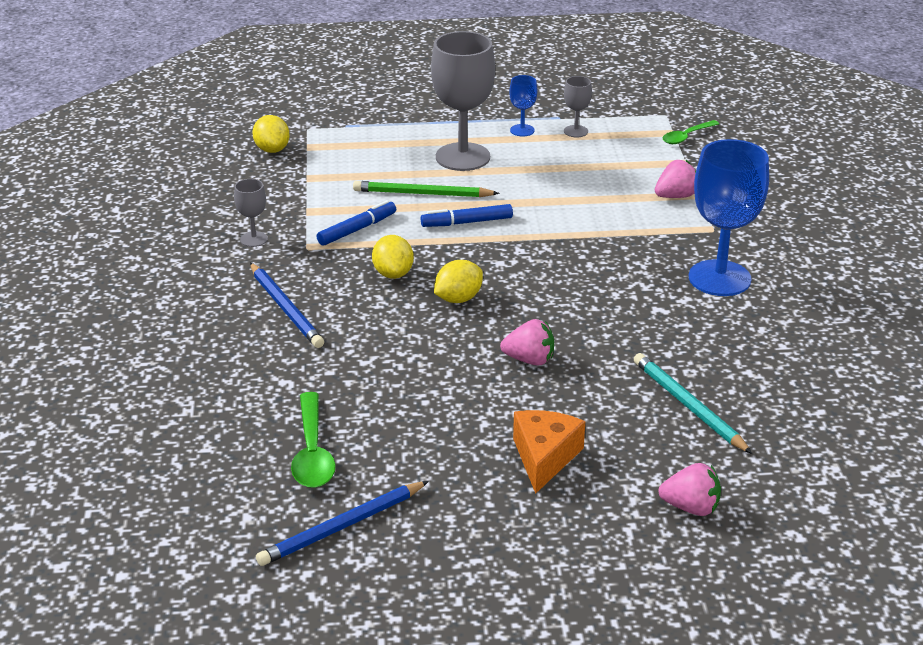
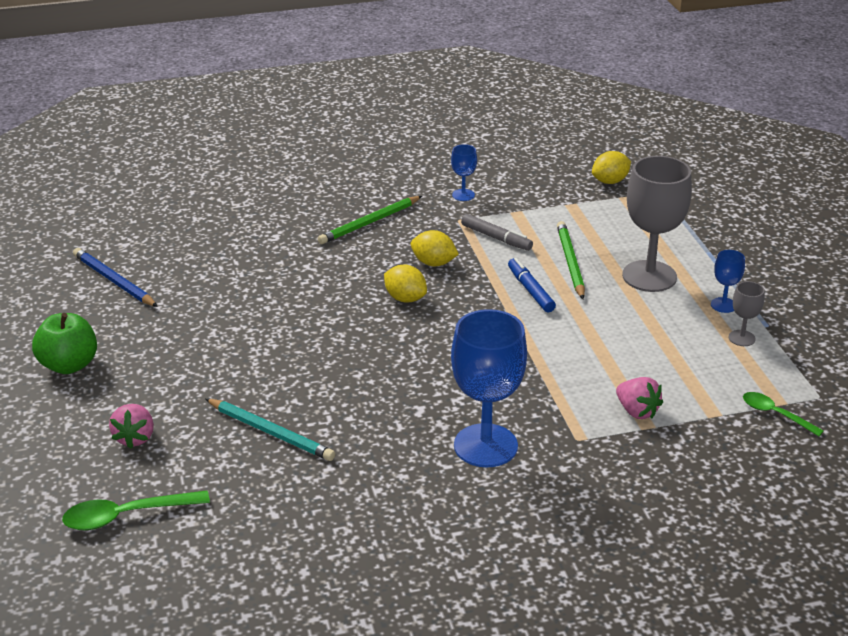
camera: 80 degrees right, 0 degrees up
(254, 239) = (463, 195): grey goblet -> blue goblet
(286, 308) = (370, 223): blue pencil -> green pencil
(312, 452) = (194, 258): green spoon -> green spoon (126, 516)
(357, 229) = (496, 238): blue marker -> grey marker
(393, 274) = (433, 263): yellow lemon -> yellow lemon turned 45 degrees clockwise
(529, 360) = (324, 342): pink strawberry -> none
(534, 567) = (69, 365): none -> green apple
(544, 457) = (194, 360): orange cheese -> none
(688, 406) = (271, 432): turquoise pencil -> turquoise pencil turned 75 degrees clockwise

